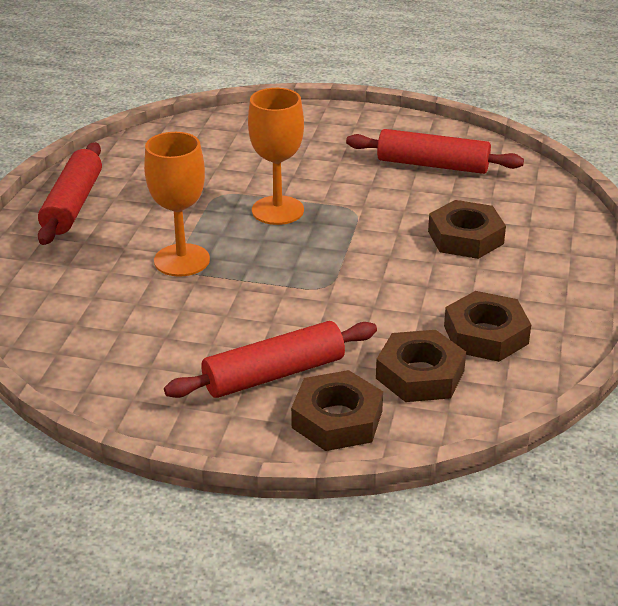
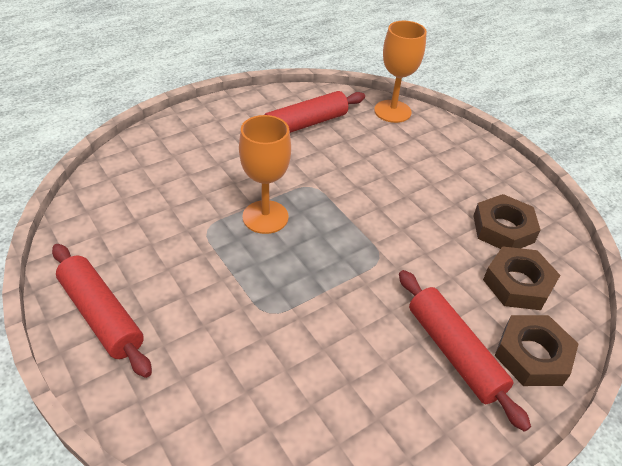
camera: 50 degrees left, 10 degrees up
(182, 260) = (263, 305): orange goblet -> orange goblet (392, 111)
(274, 374) = (454, 352): red rolling pin -> red rolling pin turned 45 degrees counterclockwise
(465, 237) = (397, 166): brown nut -> none

